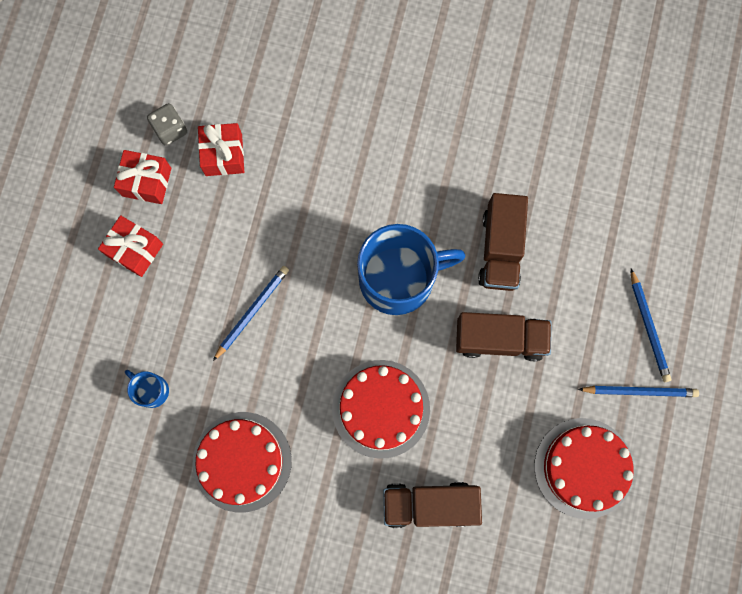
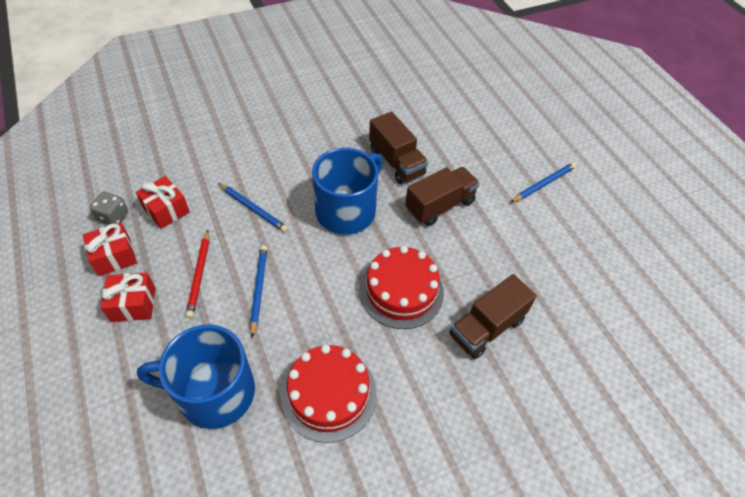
camera: 40 degrees left, 25 degrees down
(151, 390) = (214, 392): blue mug -> blue mug, size x2.28
(209, 257) = (199, 275): none -> red pencil
(583, 467) = (556, 242): red cake -> none
(648, 327) = (515, 151): blue pencil -> blue pencil (253, 209)

